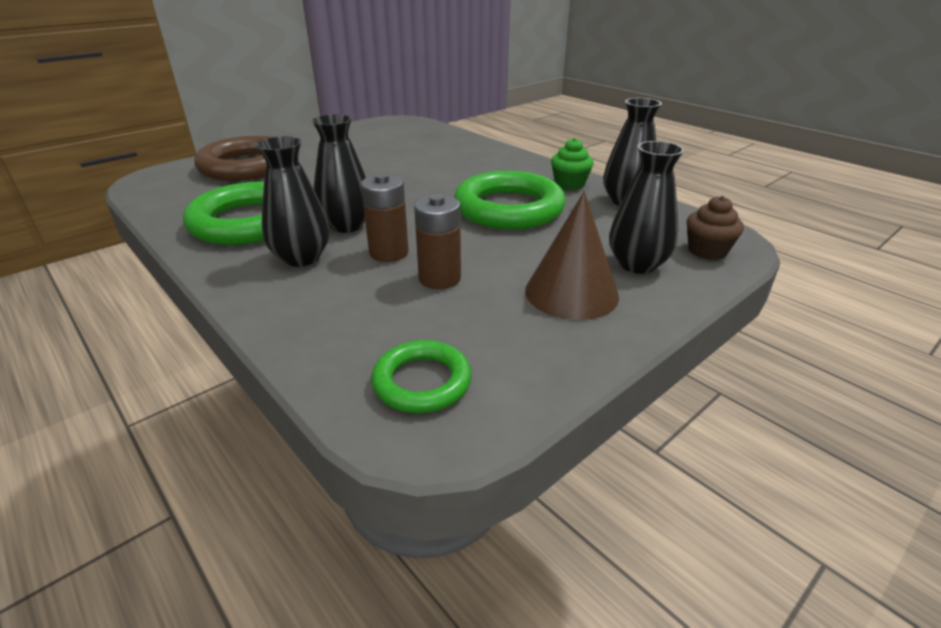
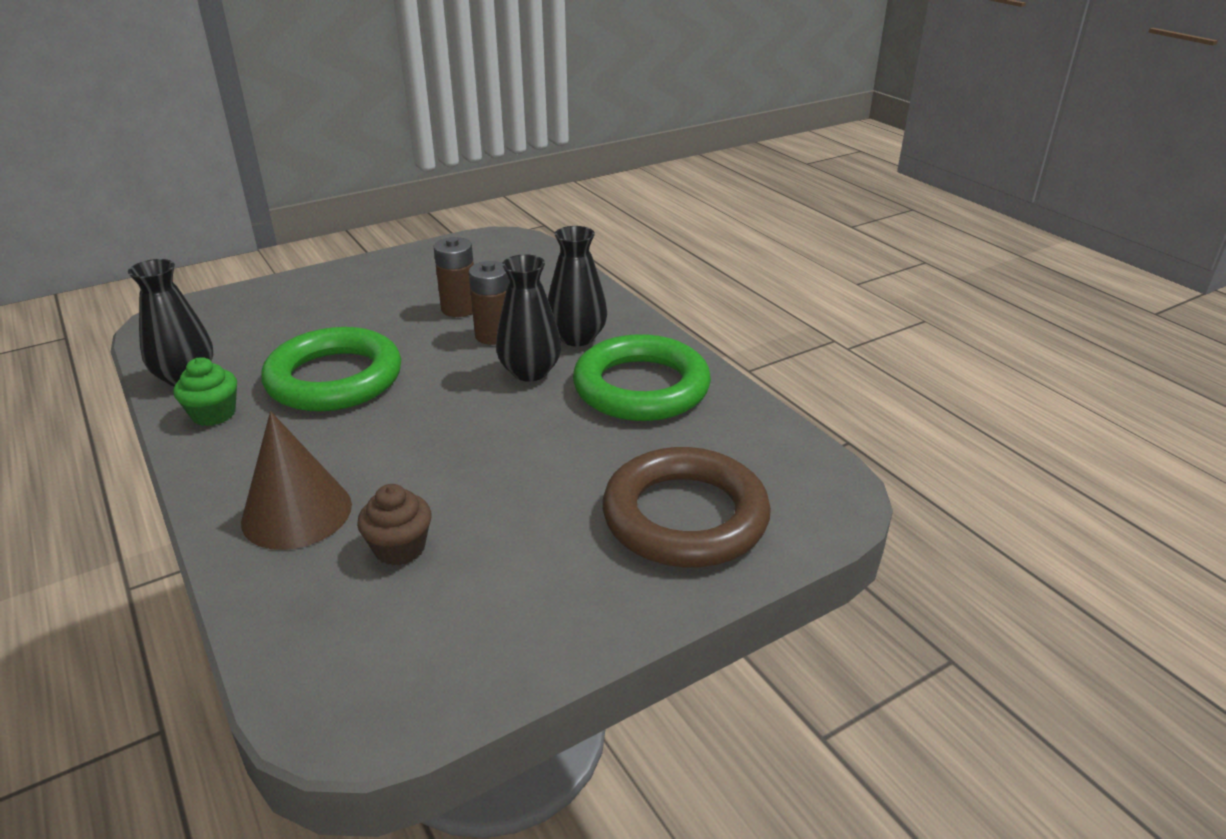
camera: 170 degrees left, 0 degrees up
(422, 382) = (501, 254): green ring -> none
(571, 293) = (364, 290): brown cone -> brown cone (297, 513)
(637, 264) = (284, 305): black vase -> none
(707, 251) = (205, 311): brown cupcake -> brown cupcake (400, 548)

